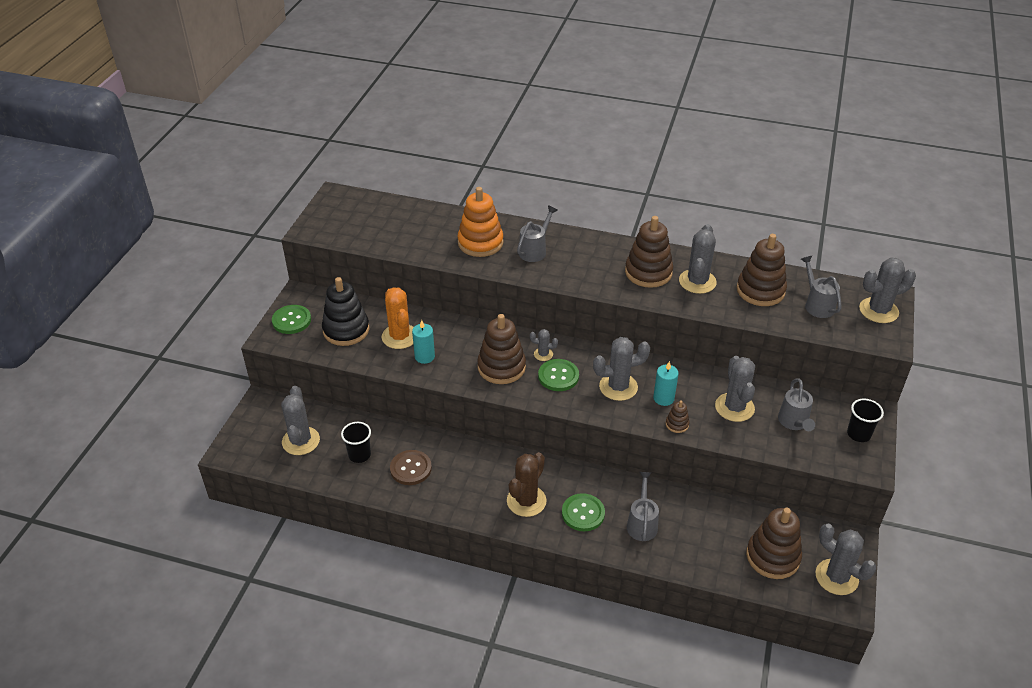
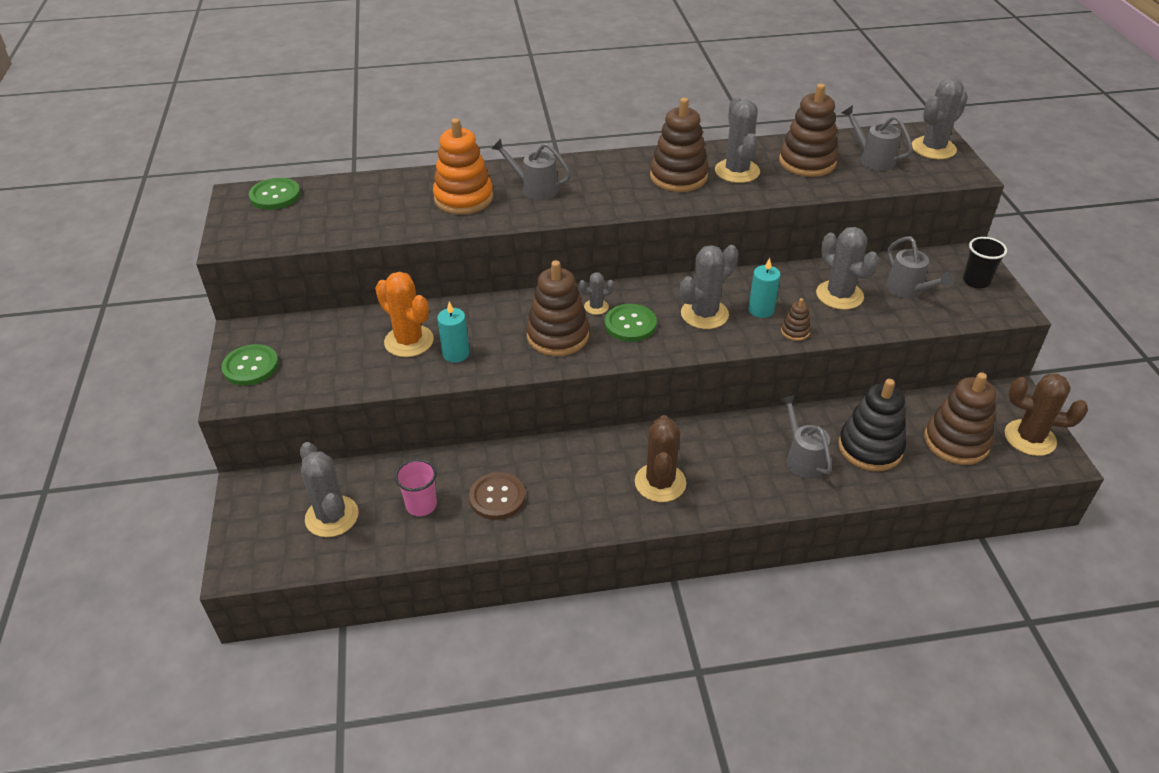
camera: 25 degrees left, 0 degrees up
(346, 330) = (333, 355): black stacking toy -> black stacking toy (870, 448)
(359, 455) = (421, 505): black cup -> pink cup
(535, 250) = (534, 189): grey watering can -> grey watering can turned 75 degrees counterclockwise
(583, 513) = (732, 472): green button -> green button (275, 195)
(836, 577) = (1030, 438): grey cactus -> brown cactus

